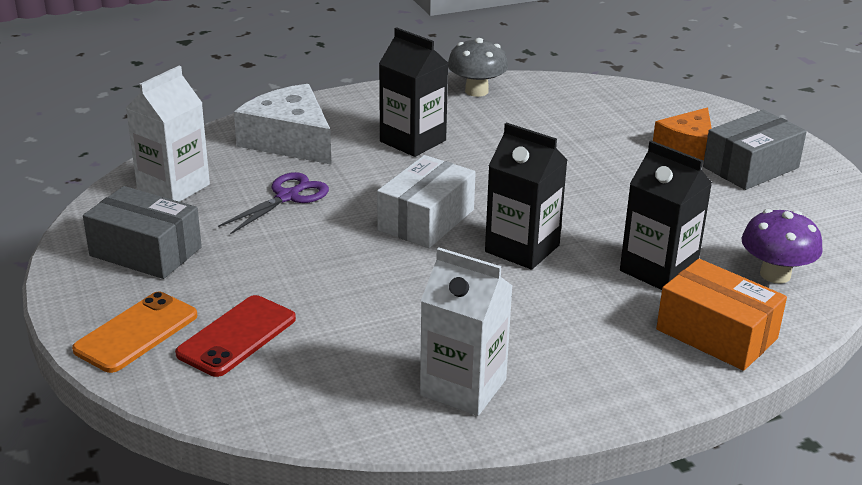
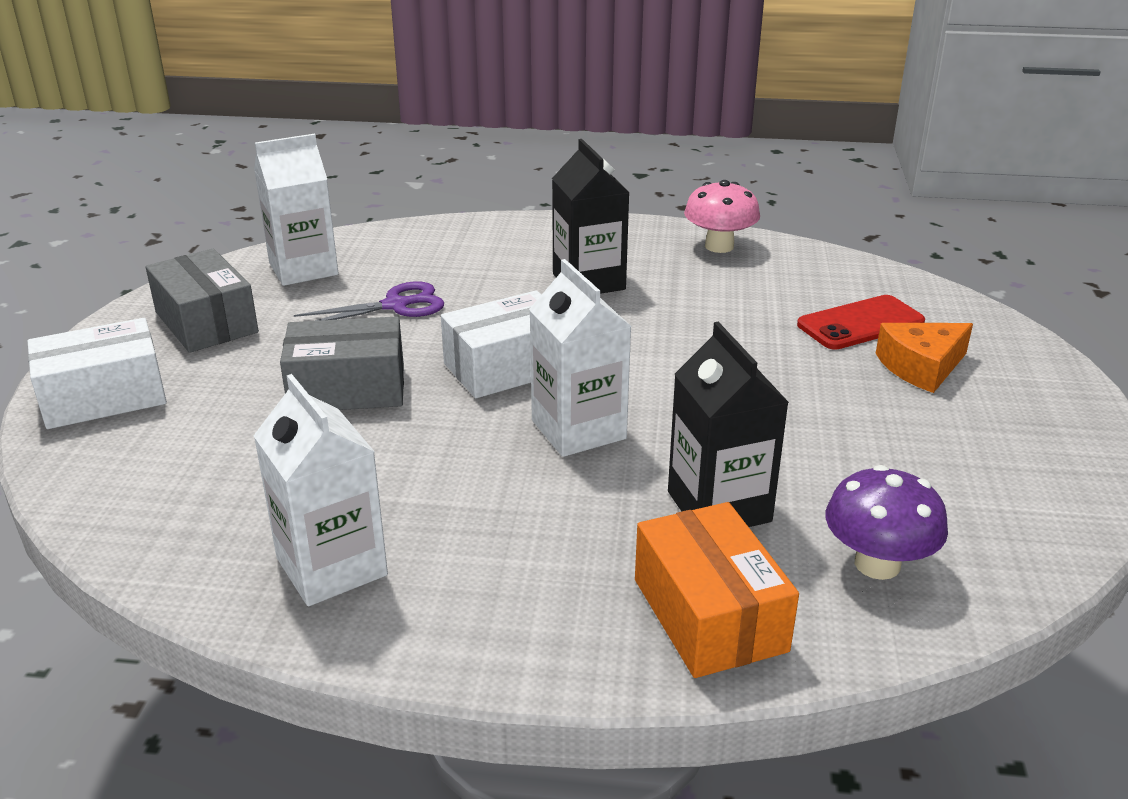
camera: 30 degrees right, 0 degrees up
(136, 333) = (104, 397): orange phone -> white box
(236, 336) = (182, 430): red phone -> red phone (860, 323)
(289, 140) = (463, 251): white cheese -> none
(476, 91) = (719, 246): grey mushroom -> pink mushroom
(522, 248) = (578, 429): black carton -> white carton
(751, 167) = (985, 416): grey box -> grey box (347, 389)

